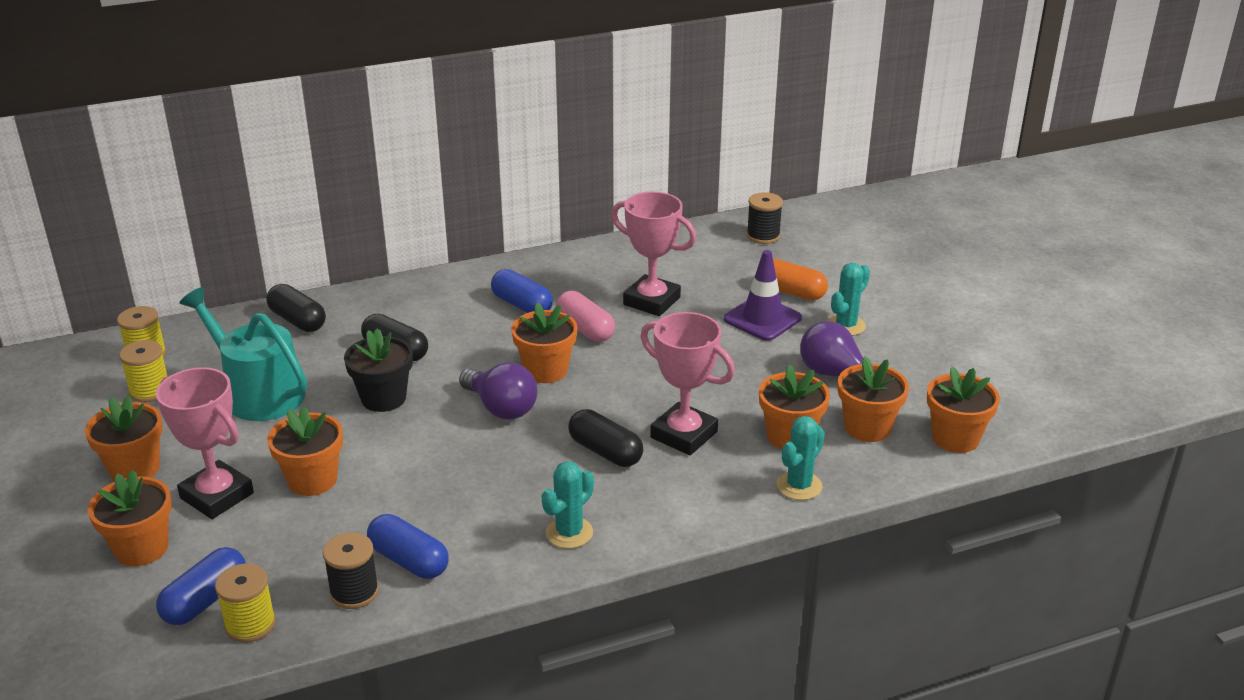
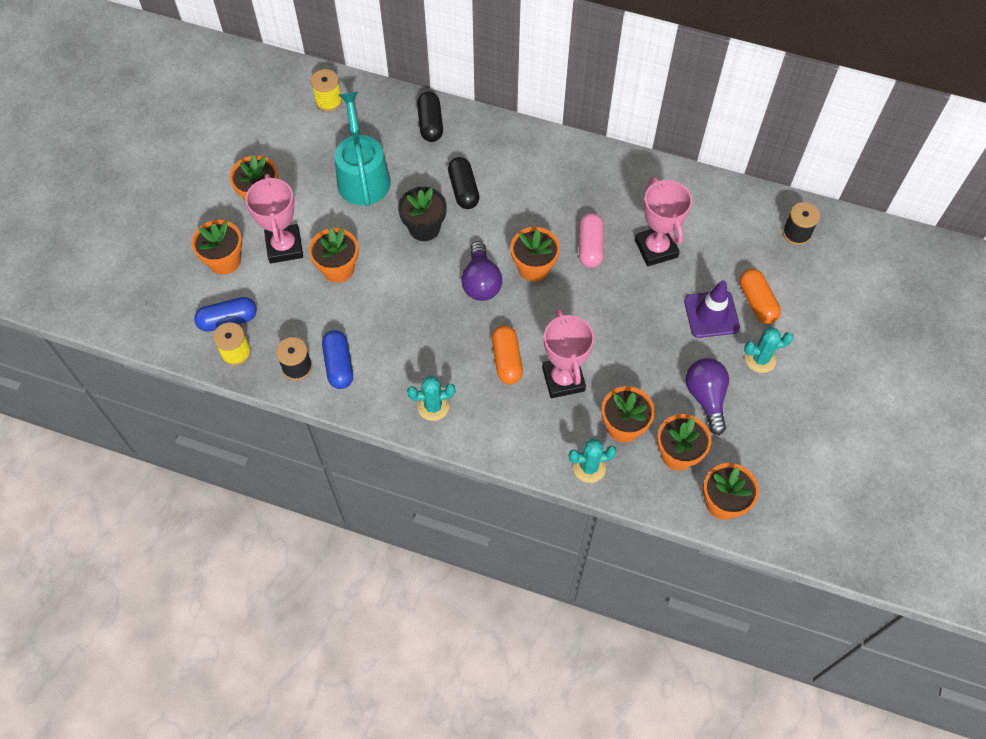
camera: 40 degrees right, 30 degrees up
(150, 391) = (309, 135): yellow spool -> none
(522, 305) = (571, 197): blue capsule -> none
(605, 452) = (507, 360): black capsule -> orange capsule

